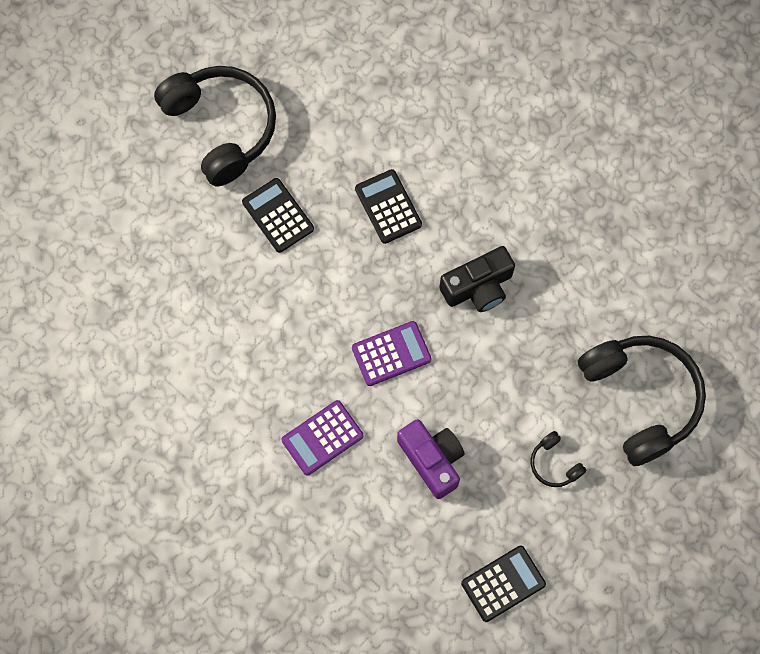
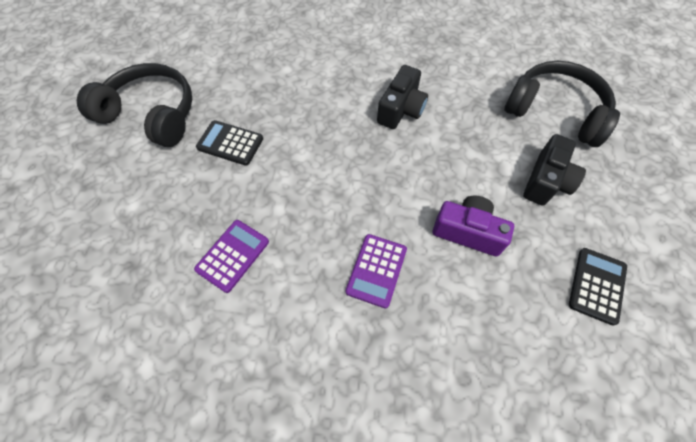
camera: 35 degrees left, 10 degrees down
(388, 207) = (304, 98): black calculator -> none
(391, 353) = (379, 181): purple calculator -> purple calculator (232, 255)
(554, 464) = (546, 181): black headphones -> black camera

